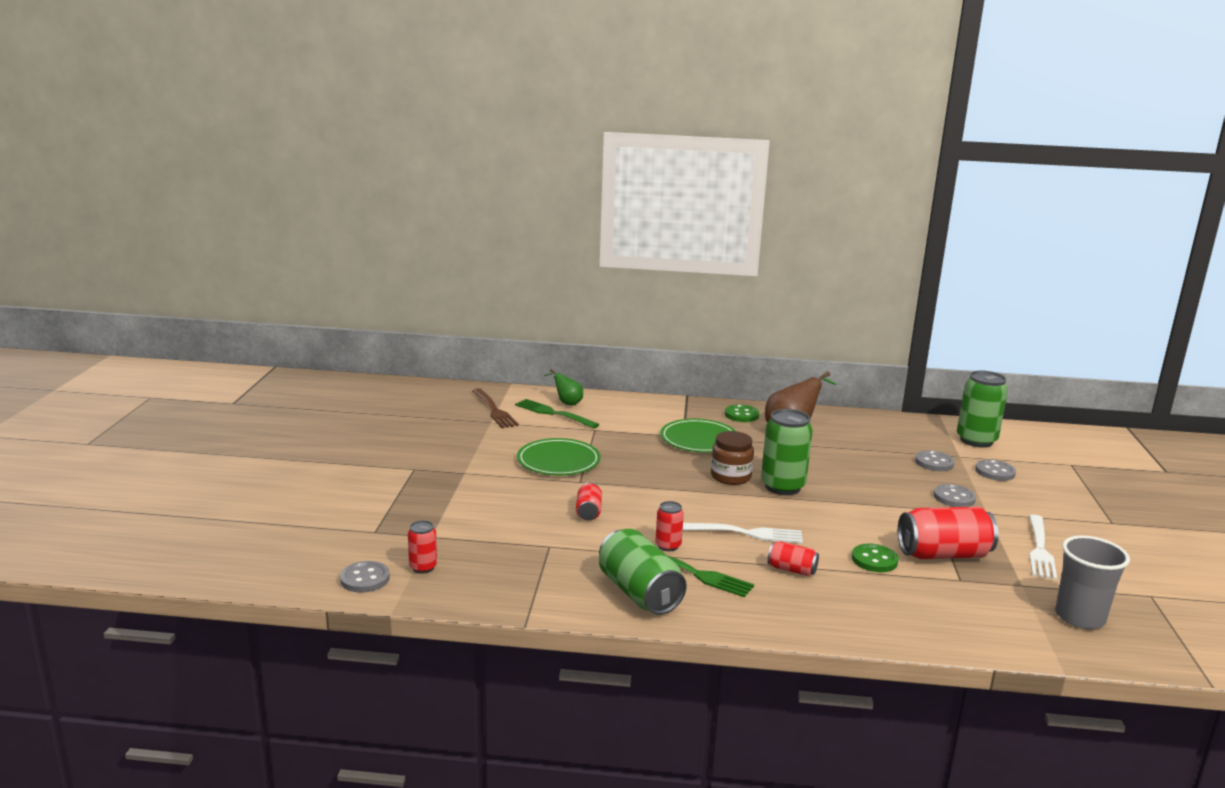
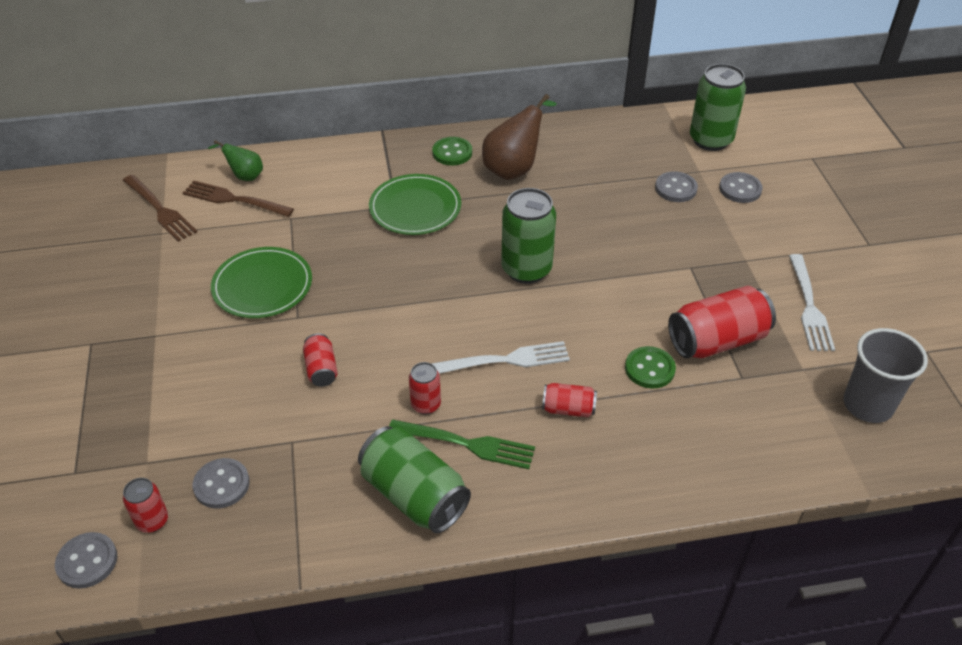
camera: 15 degrees left, 25 degrees up
(554, 413) = (235, 200): green fork -> brown fork
(730, 477) = (466, 266): brown jar -> none
(954, 498) = (708, 243): grey button -> grey button (221, 484)

